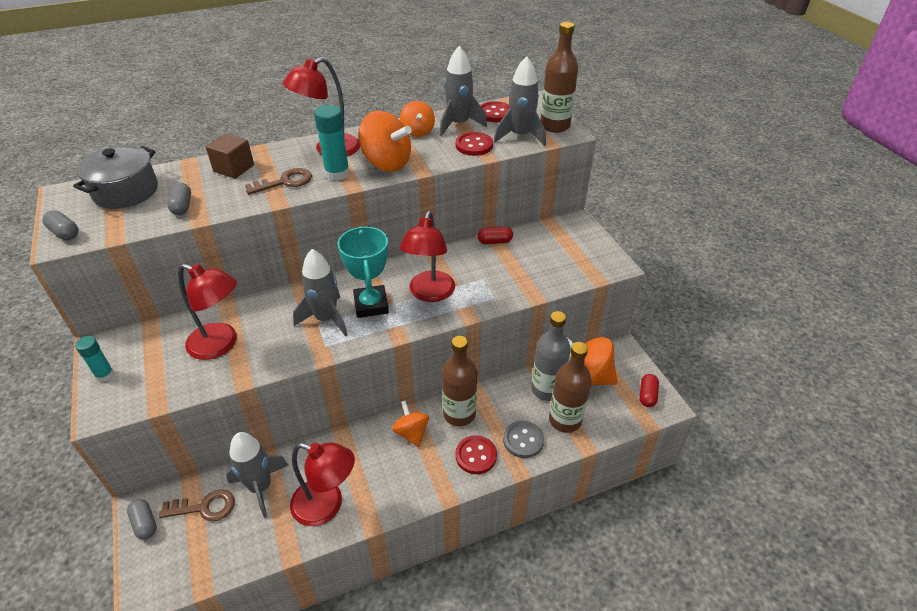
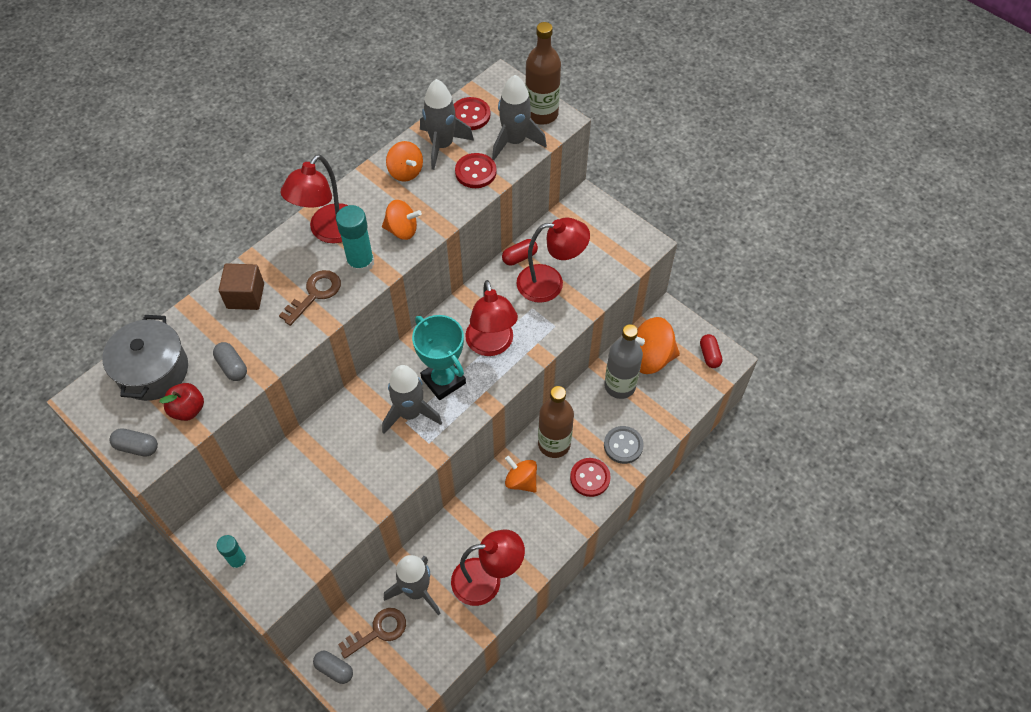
camera: 25 degrees left, 15 degrees up
(124, 222) = (188, 409): none -> red apple
(221, 345) = (327, 483): red lamp -> red lamp (550, 283)
(386, 163) = (402, 230): orange spinning top -> orange spinning top, size x0.61
(565, 420) = (650, 410): brown bottle -> none

